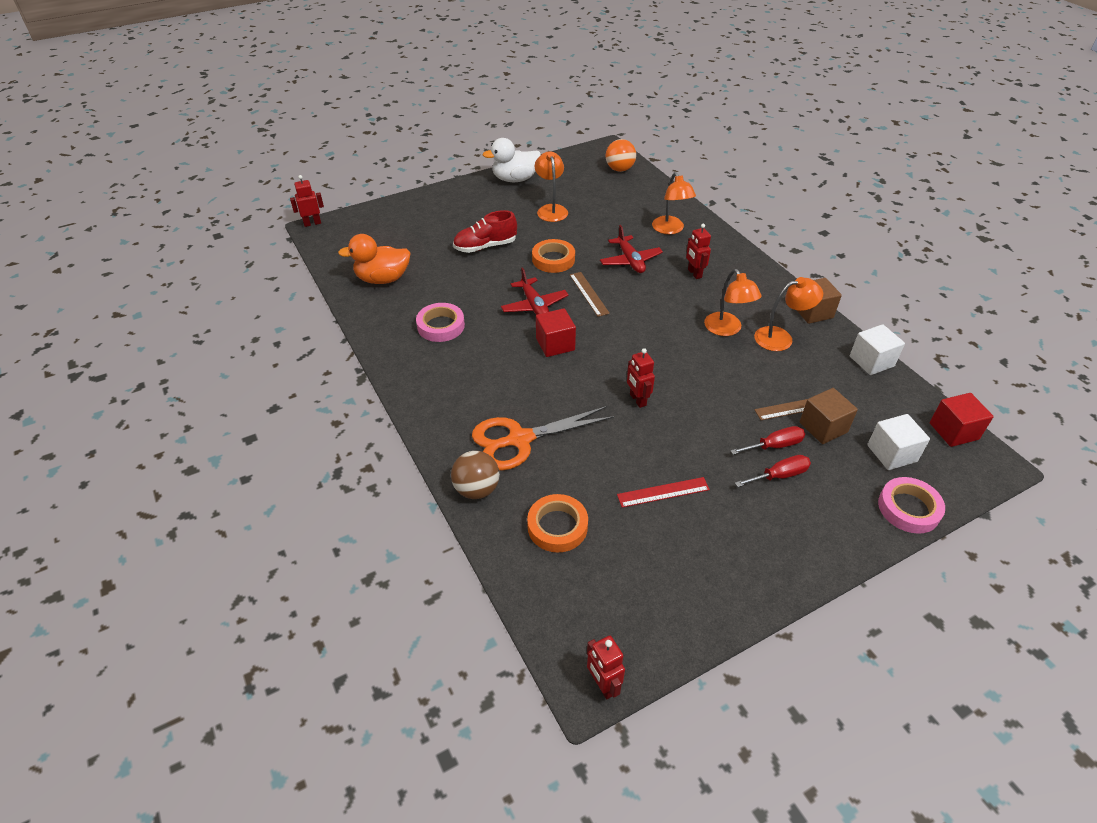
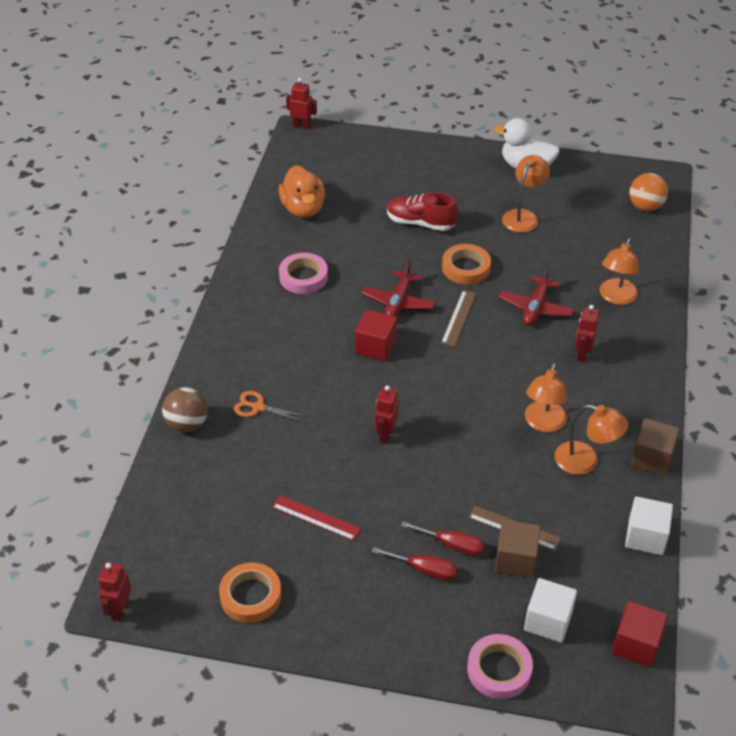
camera: 40 degrees right, 0 degrees up
(383, 279) = (303, 209): orange duck -> orange duck turned 135 degrees counterclockwise
(519, 440) = (258, 407): orange scissors -> orange scissors, size x0.51
(557, 526) = (211, 488): orange tape -> orange tape (250, 596)

